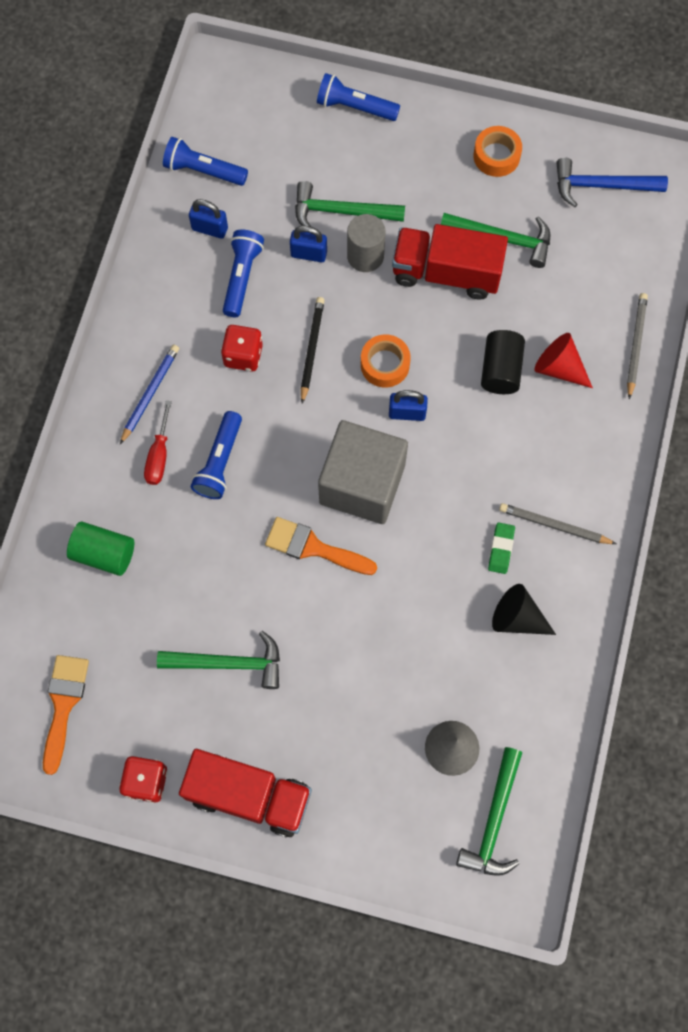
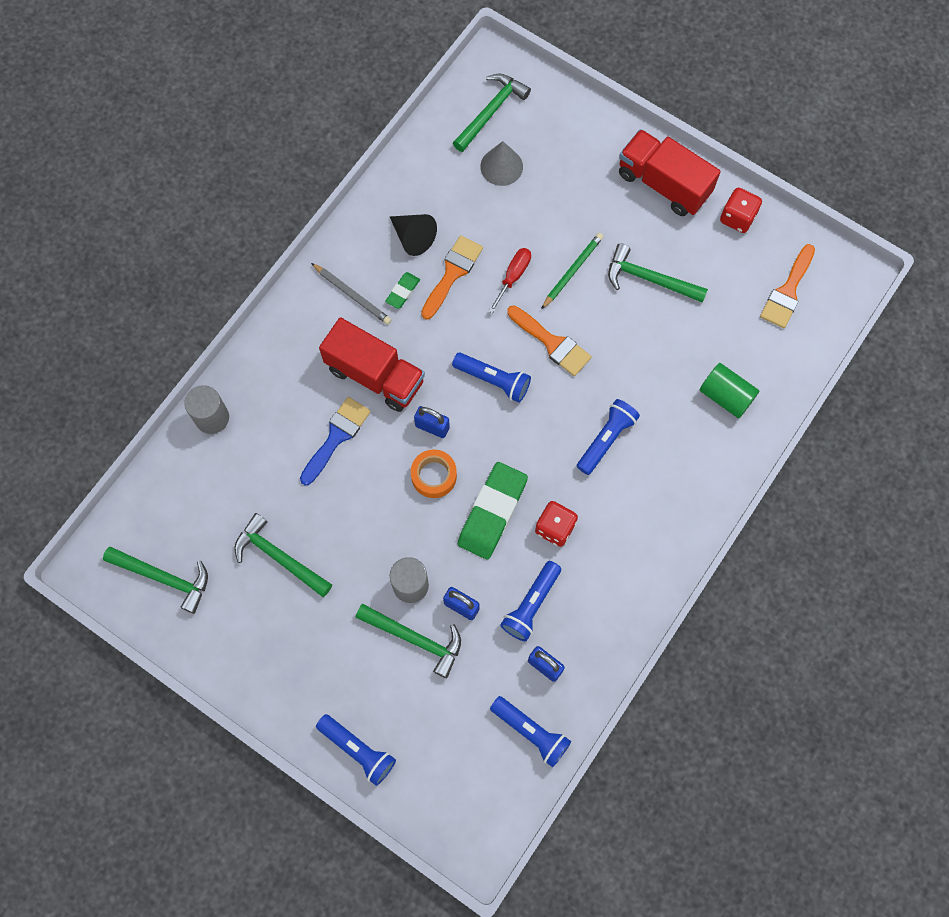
camera: 160 degrees left, 0 degrees up
(150, 394) = (648, 521): blue pencil -> none
(159, 456) = (656, 462): red screwdriver -> red screwdriver (513, 276)
(311, 349) = (492, 512): black pencil -> green eraser
(320, 641) = (572, 271): none -> green pencil
(362, 484) = (493, 380): grey cube -> blue flashlight
(446, 273) = (344, 542): red truck -> red truck (375, 375)
(455, 590) = (452, 273): none -> orange brush
(496, 156) = (245, 645): orange tape -> none
(500, 370) = (336, 436): black cylinder -> blue brush
(559, 368) = (286, 421): red cone -> none
(601, 186) = (164, 578): blue hammer -> green hammer
(635, 345) = (212, 418): grey pencil -> grey cylinder

